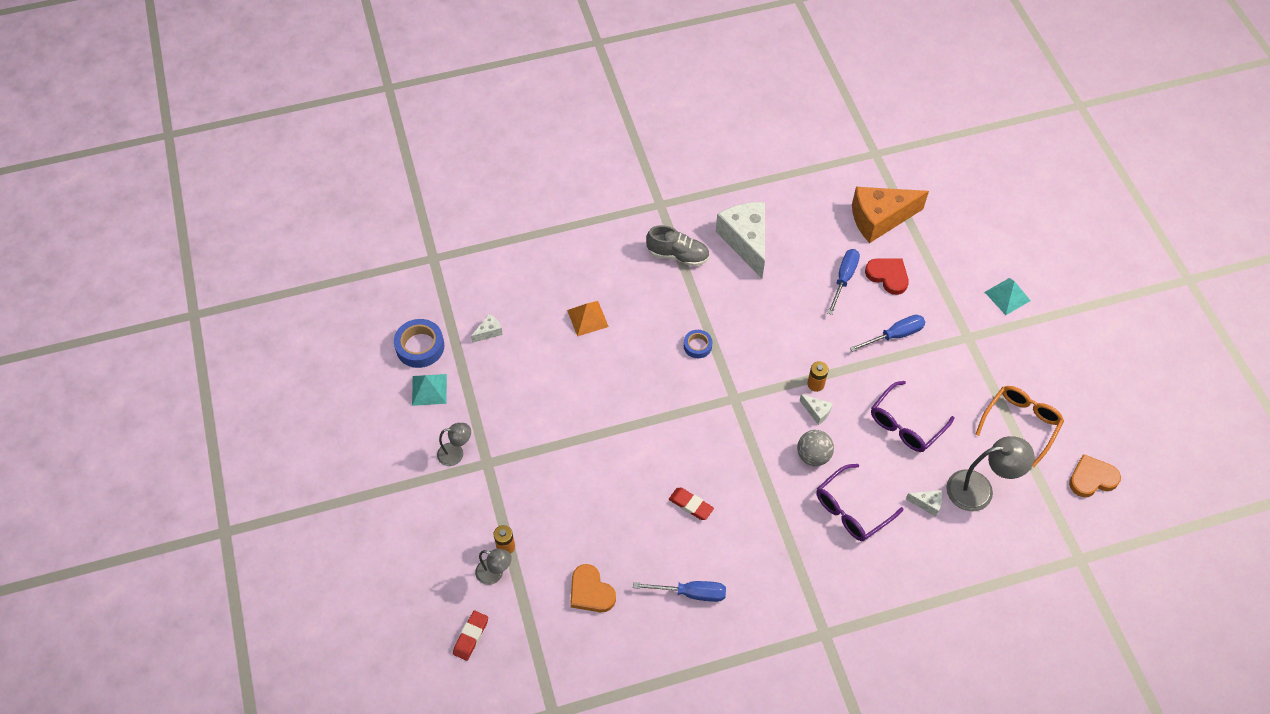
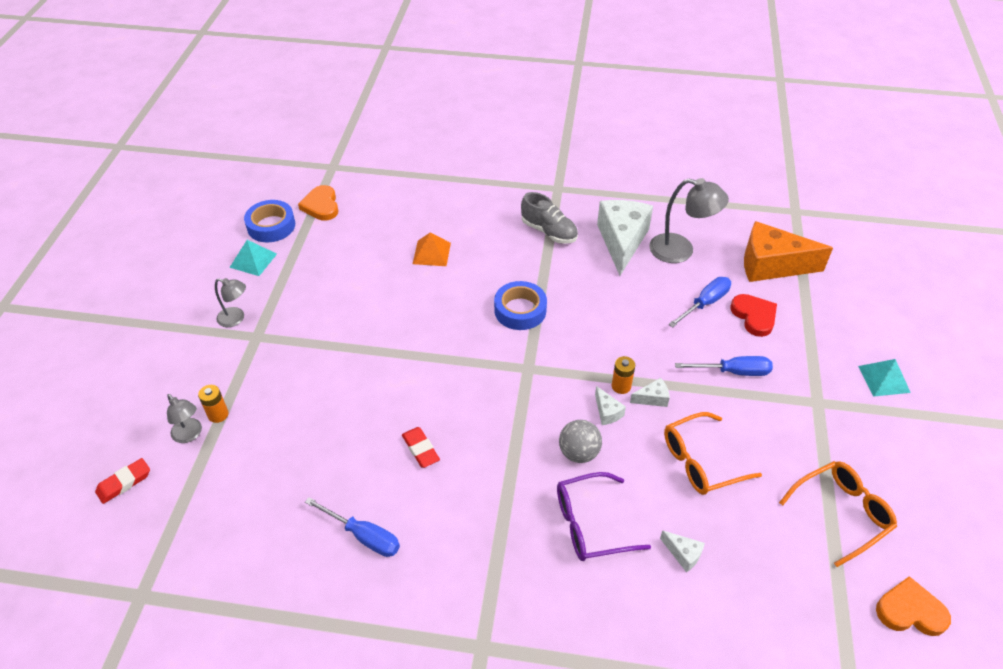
camera: 25 degrees right, 10 degrees down
(489, 332) = (337, 234): white cheese -> white cheese (652, 398)
(591, 591) = (265, 490): orange heart -> orange heart (321, 206)
(697, 346) = (520, 310): blue tape -> blue tape, size x1.70
(906, 424) = (701, 461): purple glasses -> orange glasses
(979, 489) = (756, 564): grey lamp -> grey lamp (681, 250)

